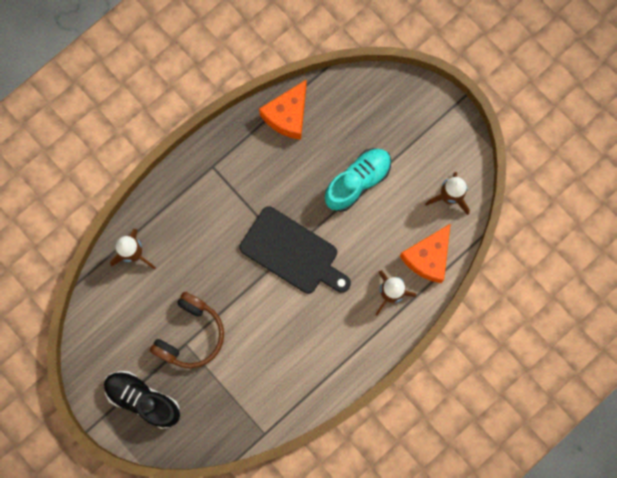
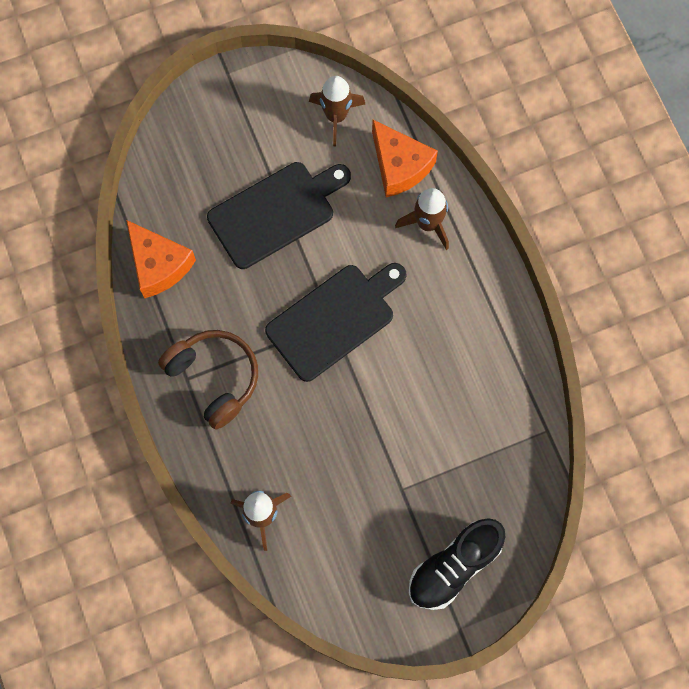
camera: 70 degrees left, 5 degrees down
(190, 335) = (392, 479): brown headphones -> brown headphones (214, 378)
(357, 182) = (276, 212): turquoise shoe -> black cutting board

